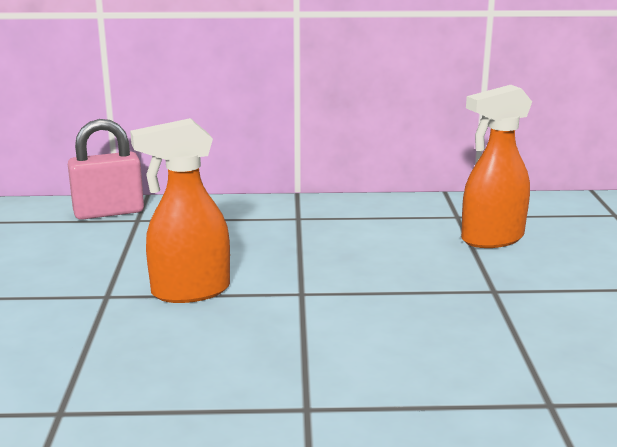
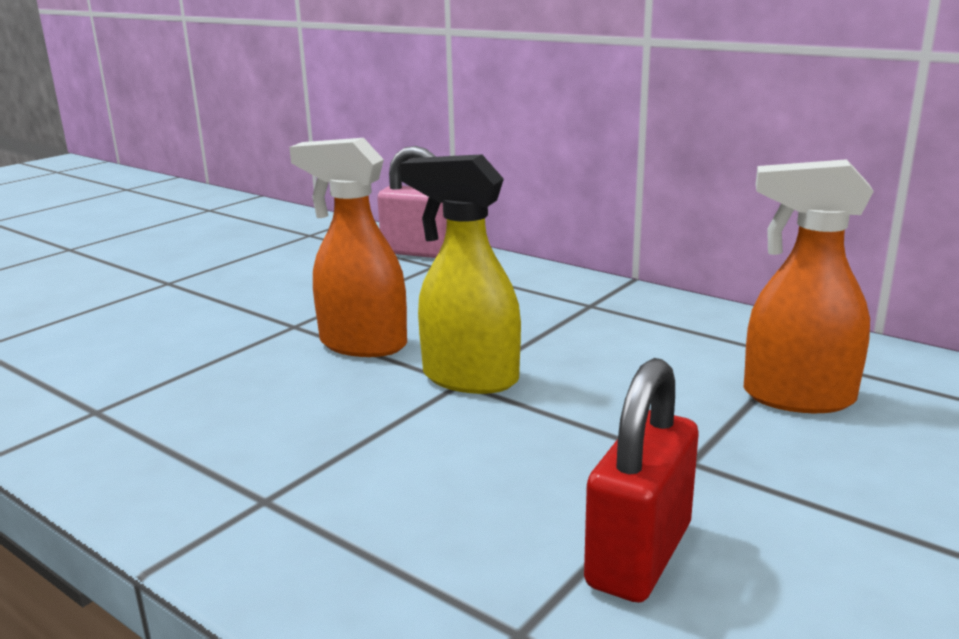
camera: 40 degrees right, 0 degrees up
(303, 289) = (468, 378): none -> yellow spray bottle
(543, 345) = (639, 555): none -> red padlock

